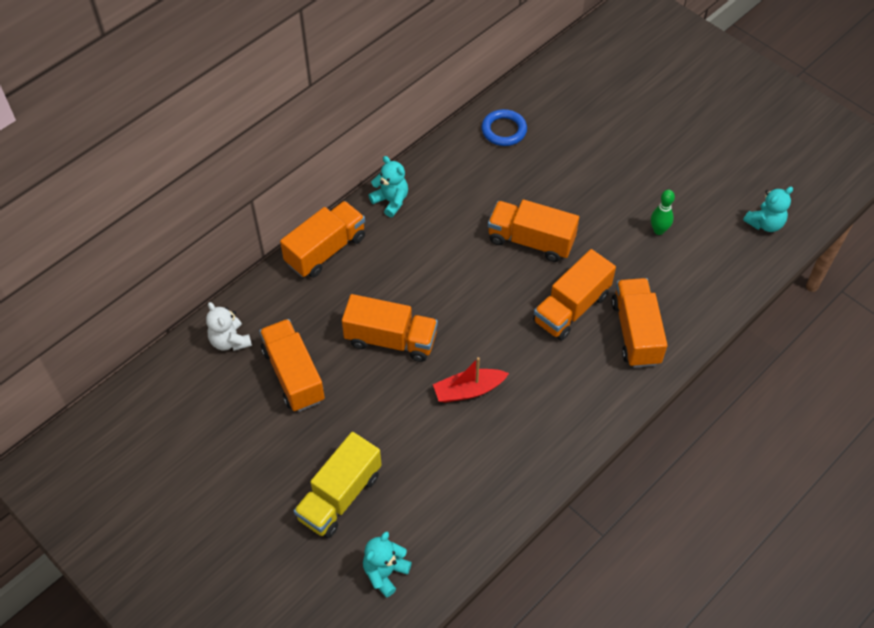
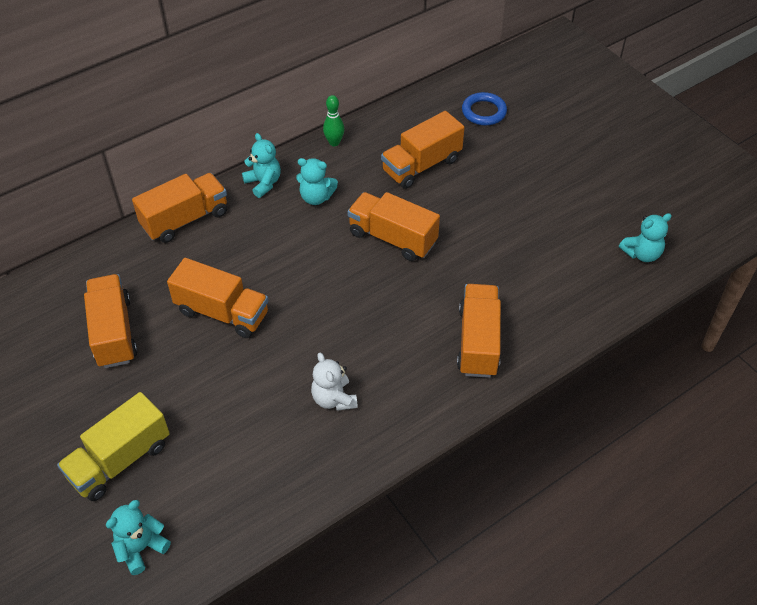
camera: 10 degrees right, 5 degrees down
(230, 341) = (63, 291): white teddy bear -> white teddy bear (334, 399)
(446, 209) = (316, 197): none -> turquoise teddy bear
(468, 390) = (286, 374): red boat -> none
(504, 130) = (394, 133): blue ring -> blue ring (484, 112)
(571, 308) = (417, 308): orange truck -> orange truck (421, 165)
(658, 230) = (527, 245): green bowling pin -> green bowling pin (334, 142)

